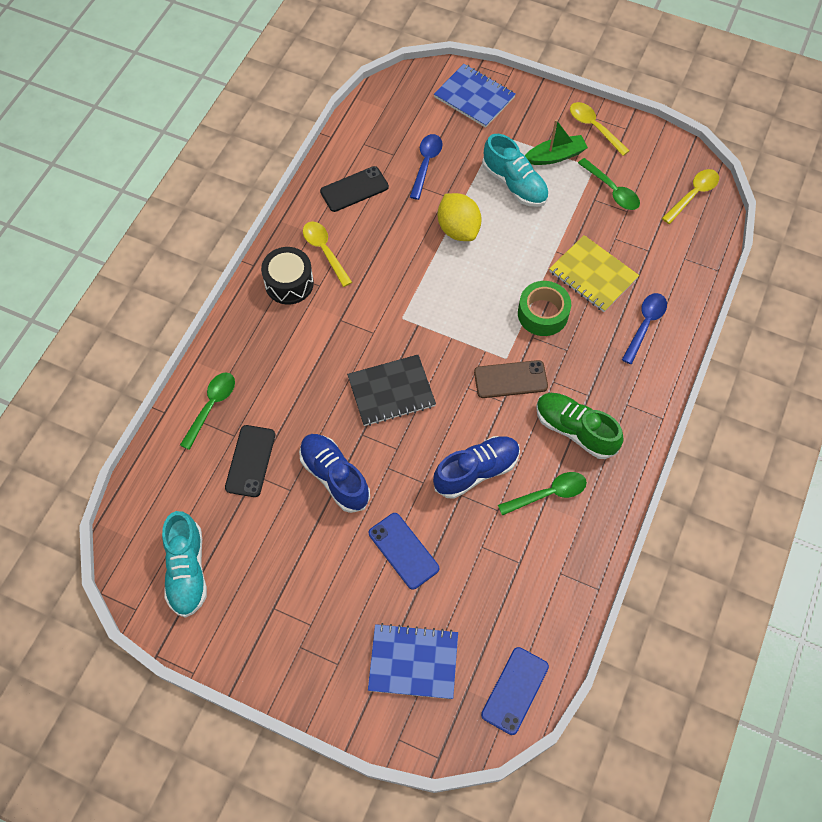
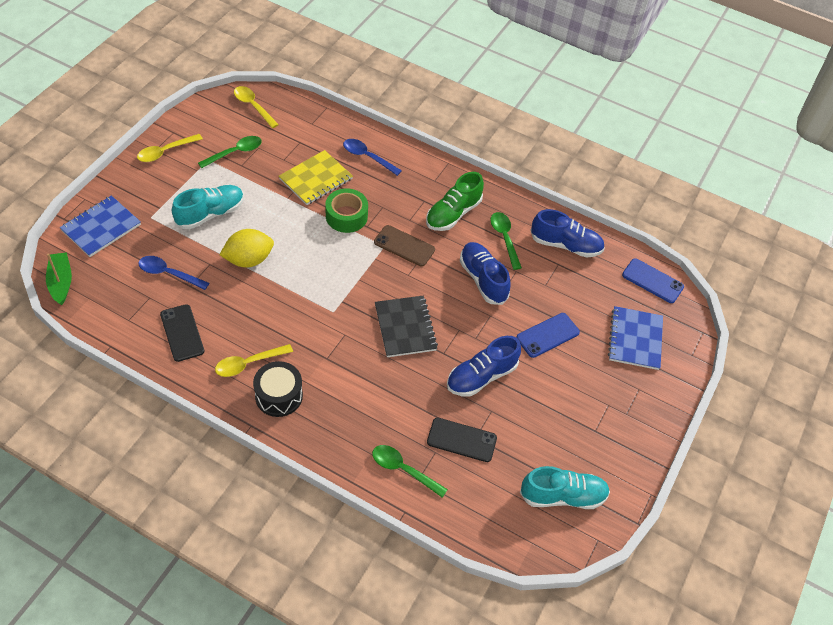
camera: 90 degrees left, 10 degrees down
(510, 379) = (404, 246): brown phone -> brown phone turned 60 degrees counterclockwise
(553, 571) = (565, 245): none -> blue shoe
(555, 156) = (188, 182): green boat -> green boat (61, 282)

